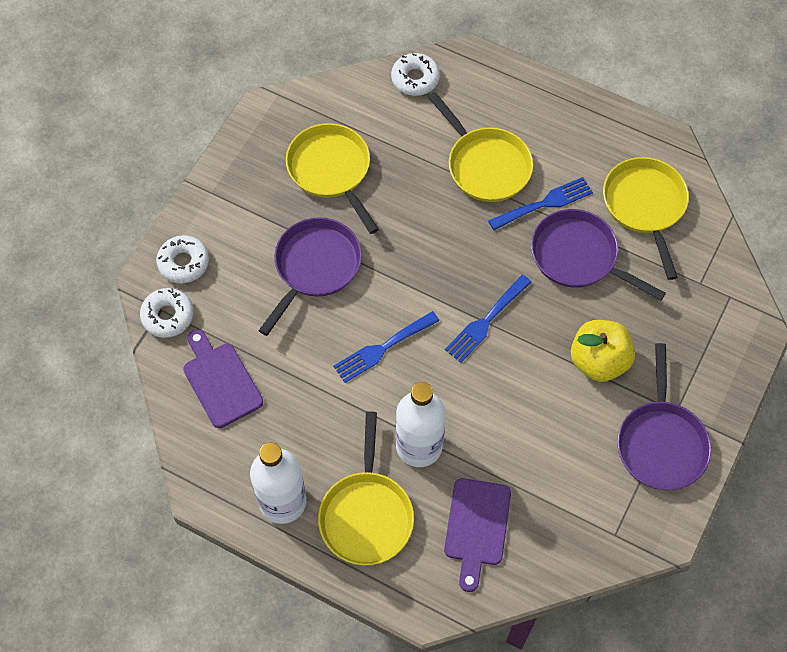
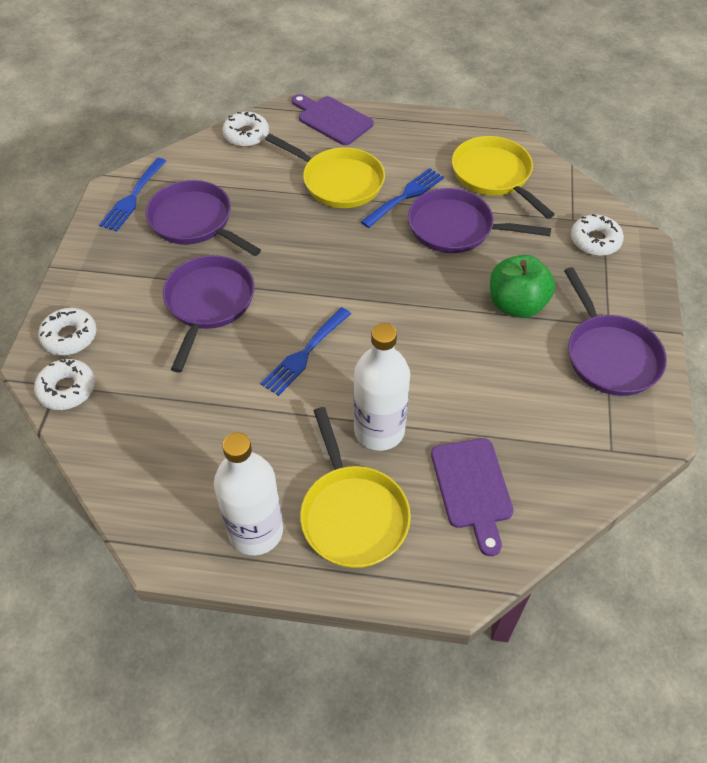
camera: 20 degrees left, 10 degrees down
(220, 381) = (145, 433): purple cutting board -> purple cutting board (332, 119)
(331, 170) = (195, 221): yellow pan -> purple pan
(486, 321) = (396, 302): blue fork -> blue fork (133, 197)
(598, 361) = (516, 304): yellow apple -> green apple
(710, 315) = (595, 241): none -> white donut

